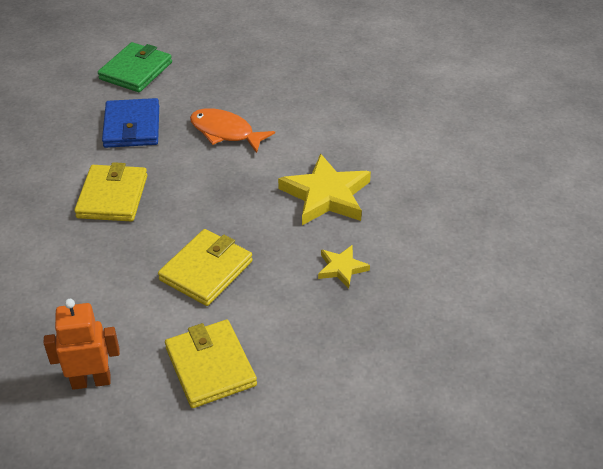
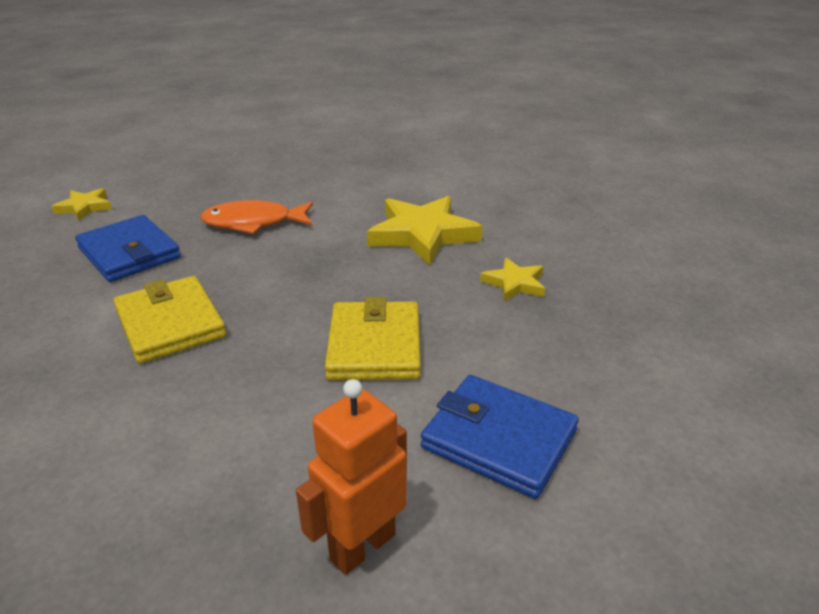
camera: 35 degrees left, 10 degrees down
(136, 71) = (84, 207): green wallet -> yellow star
(210, 366) = (498, 439): yellow wallet -> blue wallet

